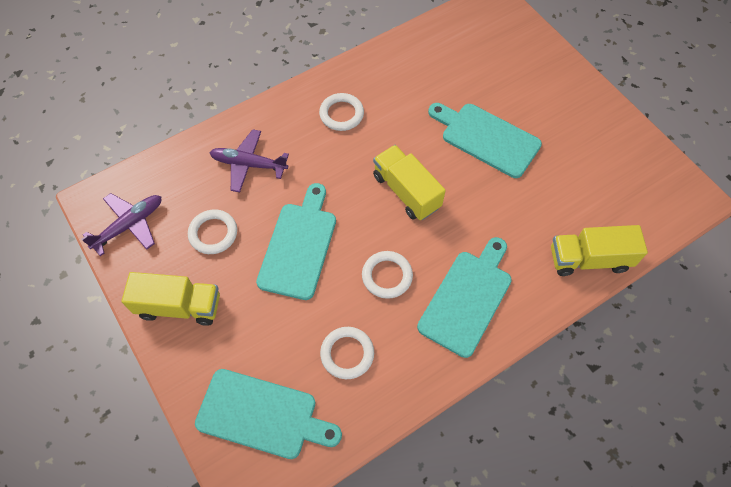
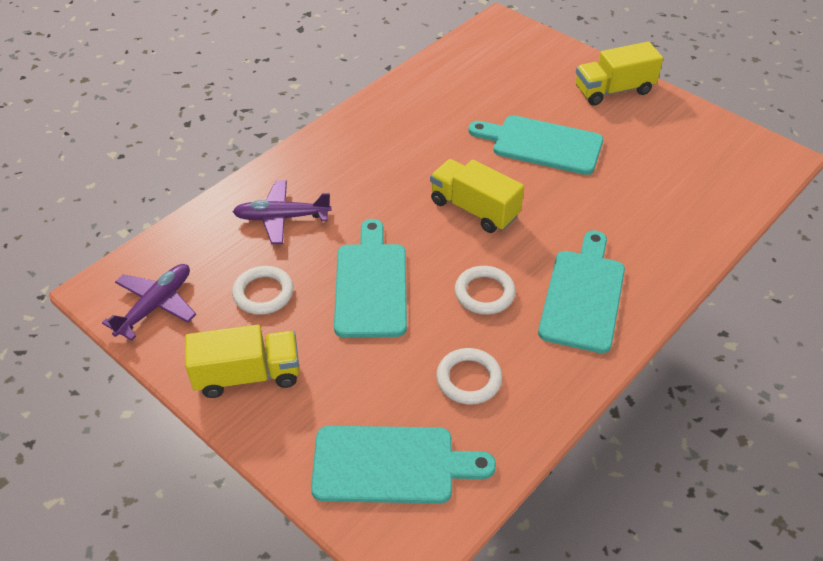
camera: 15 degrees left, 15 degrees down
(341, 114) = (372, 151): white ring -> none
(589, 259) = (697, 232): yellow truck -> yellow truck (614, 90)

